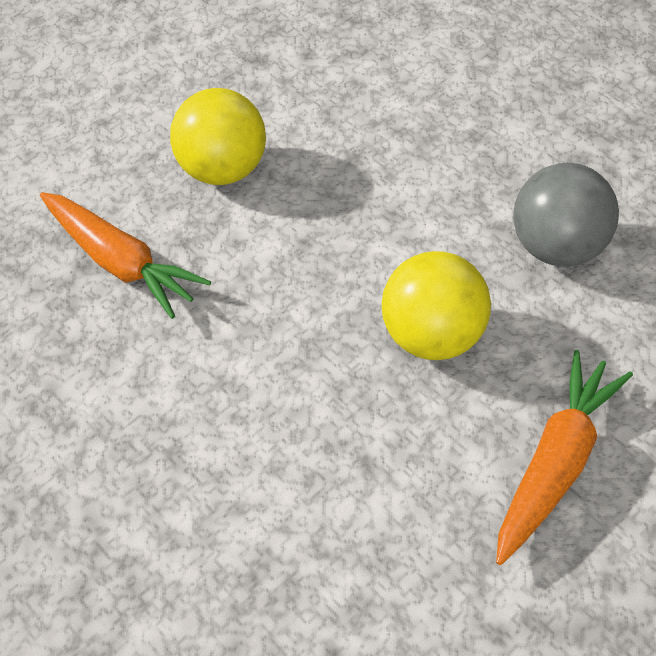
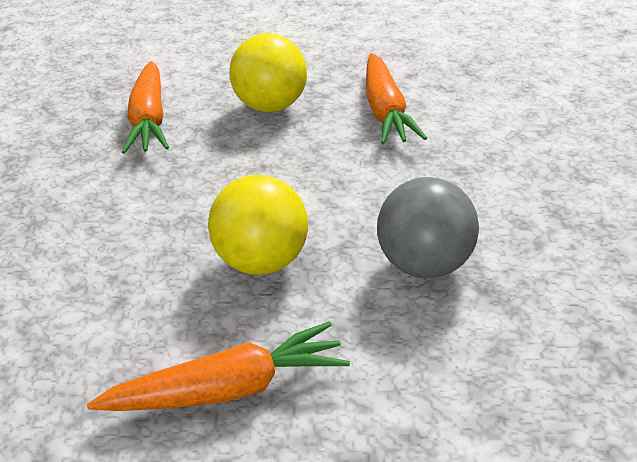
camera: 40 degrees right, 15 degrees down
(338, 110) = (385, 111): none -> orange carrot

